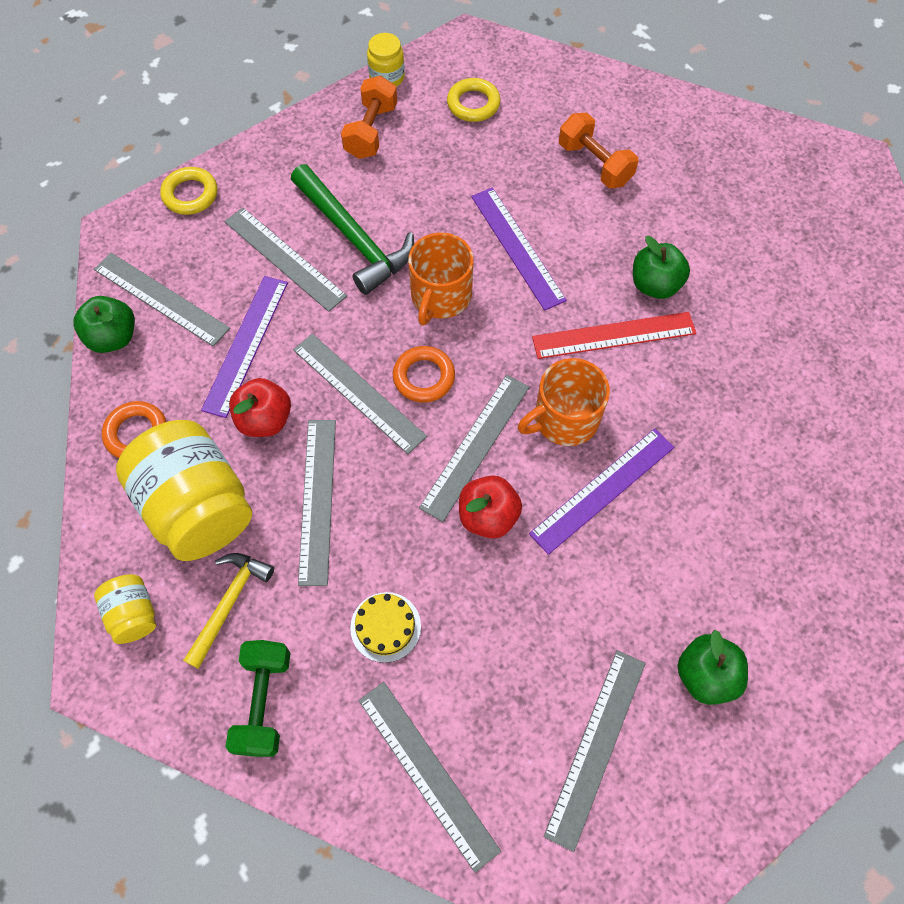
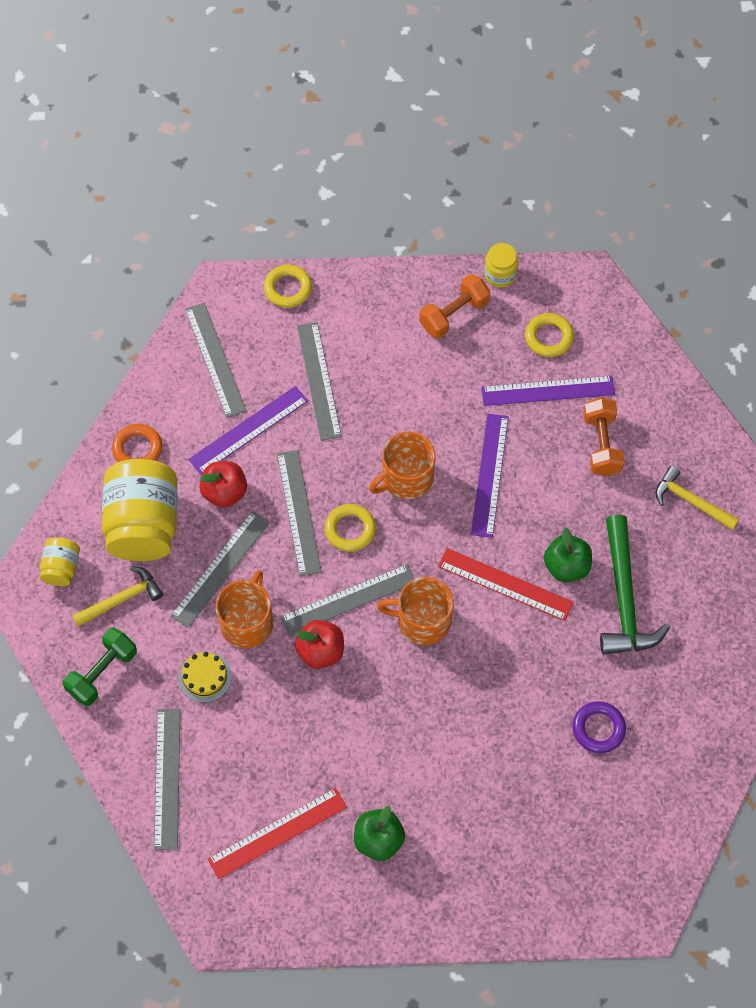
camera: 35 degrees right, 0 degrees up
(113, 337) = (166, 369): green apple -> none
(354, 238) = (378, 394): green hammer -> green hammer (624, 598)
(388, 537) = (247, 622): none -> orange mug
(424, 377) = (350, 529): orange ring -> yellow ring
(596, 747) = (277, 833): grey ruler -> red ruler
(603, 490) = (409, 684): purple ruler -> purple ruler (548, 391)
(711, 166) = (690, 501): none -> yellow hammer
(812, 413) = (598, 729): none -> purple ring

